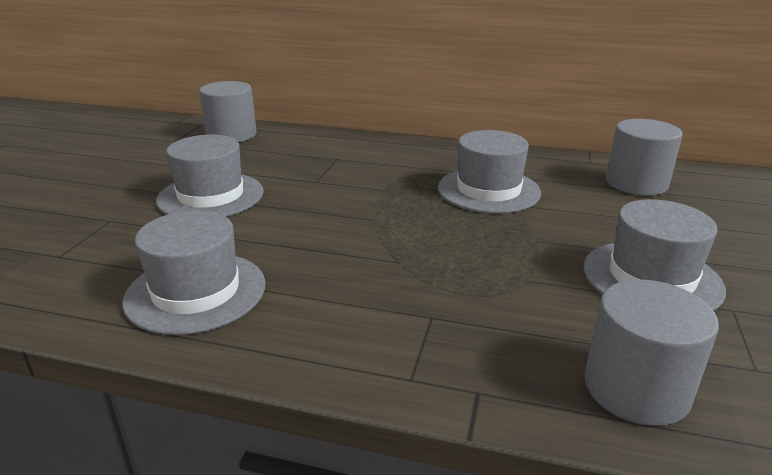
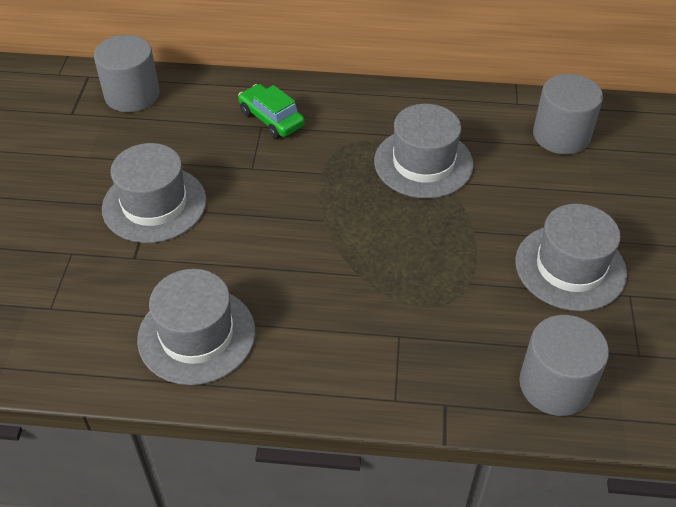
camera: 10 degrees left, 20 degrees up
(348, 155) = (271, 119): none -> green car

